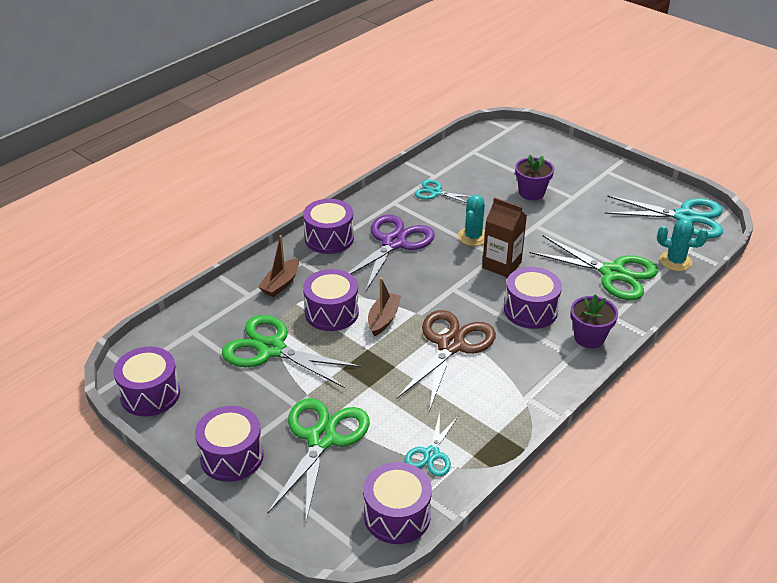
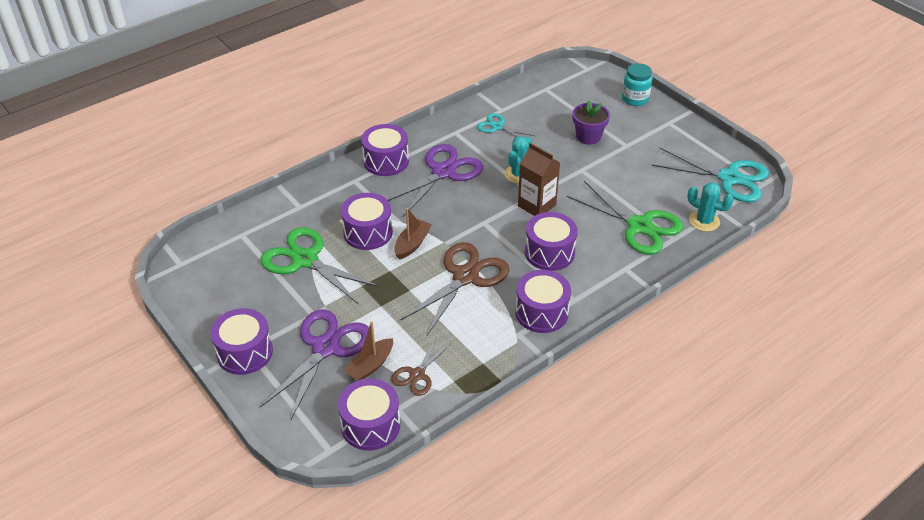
camera: 10 degrees right, 5 degrees up
(150, 394) = (191, 287): purple drum -> purple drum (541, 312)
(280, 284) = (330, 199): brown boat -> brown boat (370, 366)
(322, 439) = (326, 348): green scissors -> purple scissors
(431, 454) = (417, 374): turquoise scissors -> brown scissors
(565, 152) = (635, 99): none -> turquoise jar
(589, 337) = (595, 285): purple flower pot -> none

